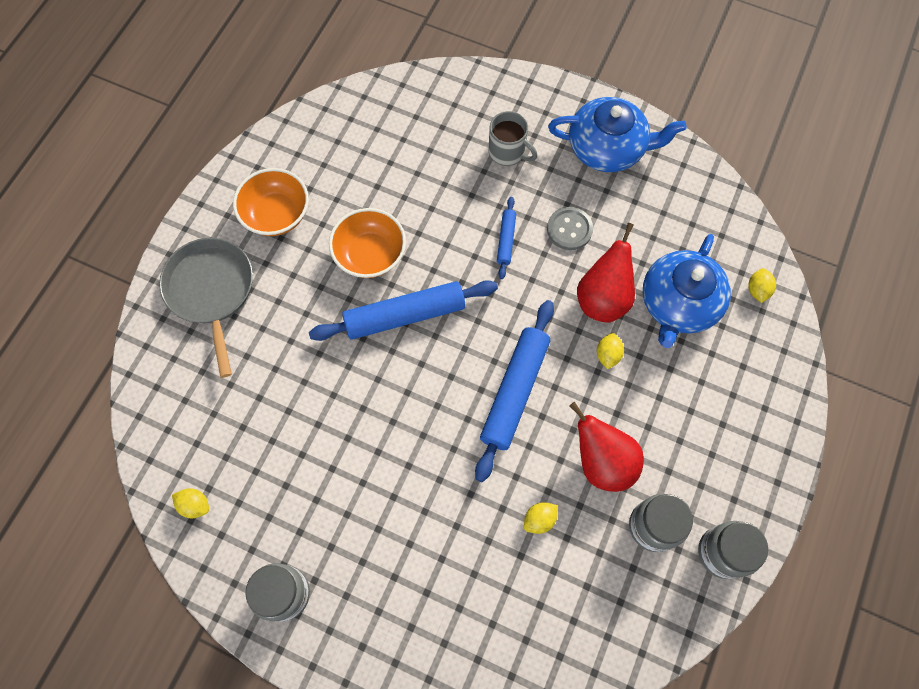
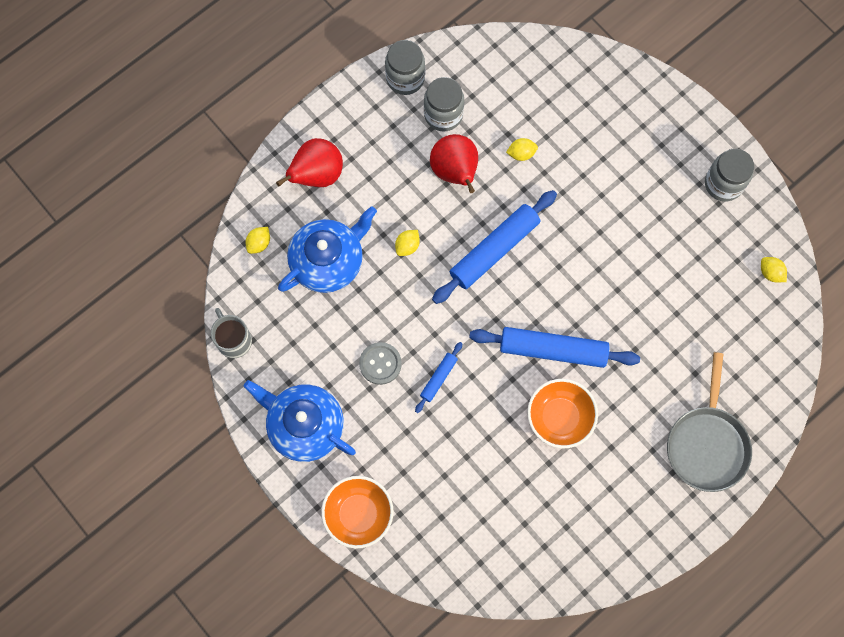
camera: 155 degrees left, 5 degrees up
(276, 214) = (627, 494): orange bowl -> orange bowl (358, 514)
(508, 152) = (395, 462): grey mug -> grey mug (233, 340)
(602, 298) = (386, 292): red pear -> red pear (316, 175)

